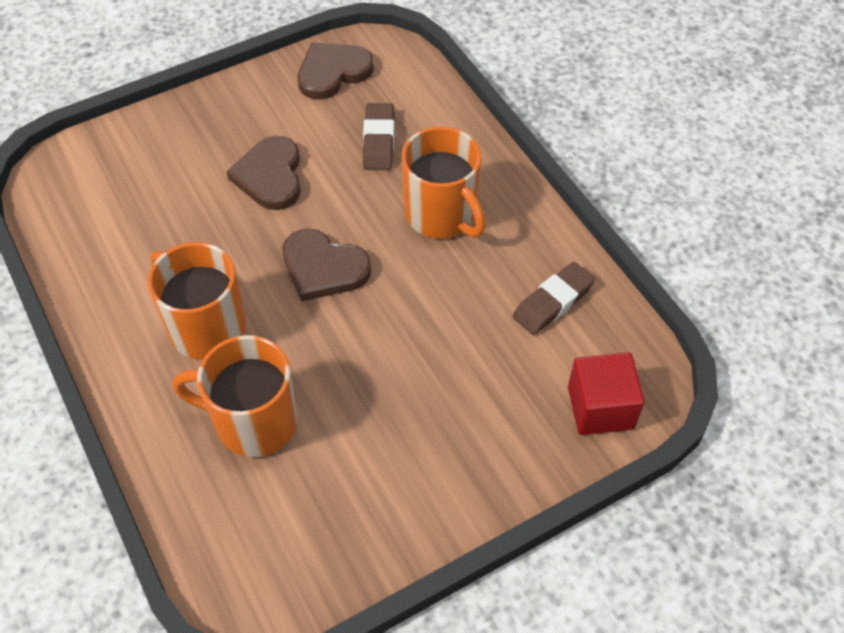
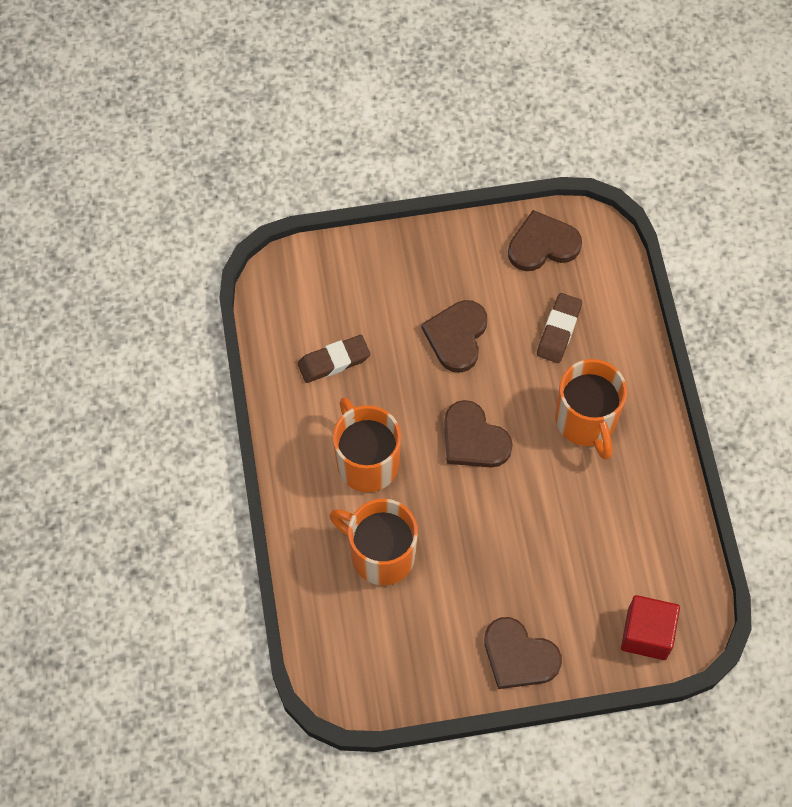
camera: 20 degrees right, 10 degrees up
(462, 482) = (519, 656): none -> brown heart
(553, 302) = (646, 532): brown eraser -> brown eraser (334, 361)

